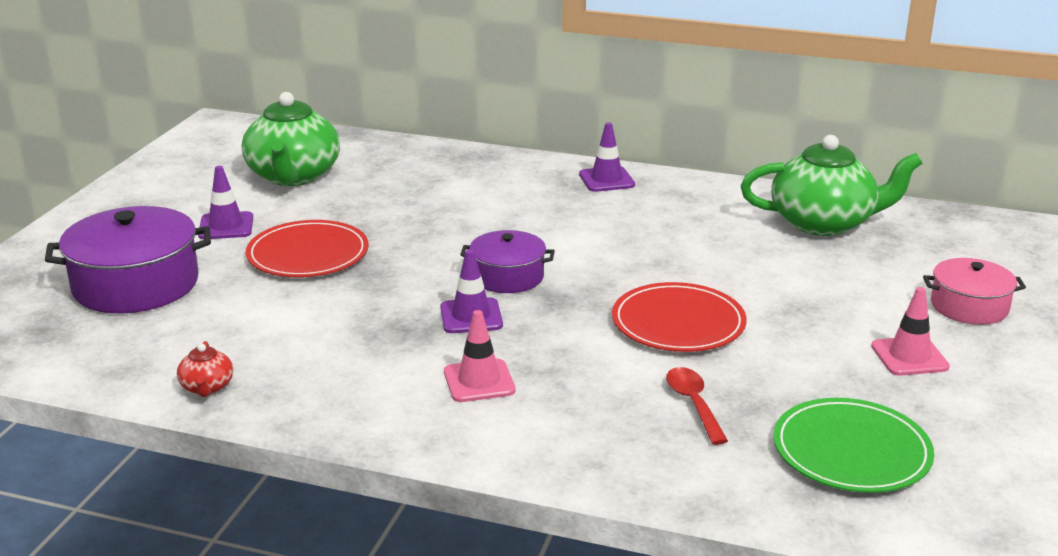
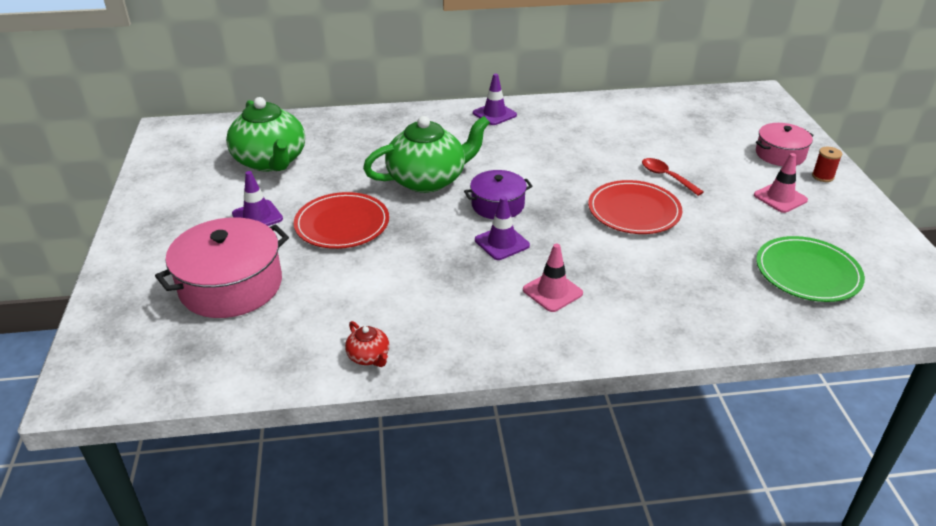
camera: 25 degrees left, 10 degrees up
(136, 284) = (231, 285): purple pot -> pink pot
(694, 404) = (695, 267): red spoon -> red spoon (666, 177)
(824, 223) = (652, 115): green teapot -> green teapot (428, 179)
(1008, 347) = (822, 176): none -> red spool

